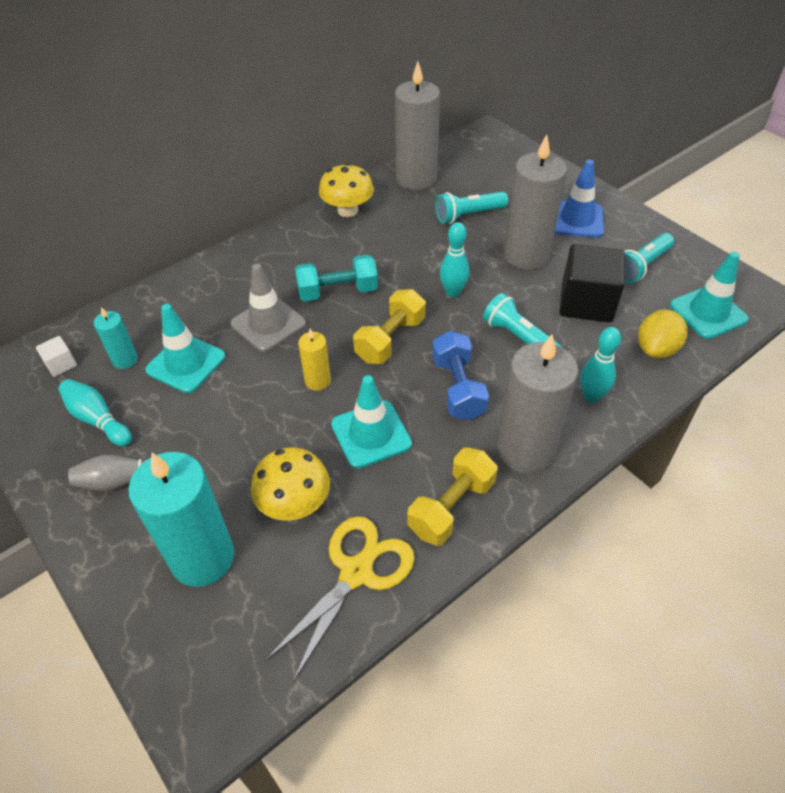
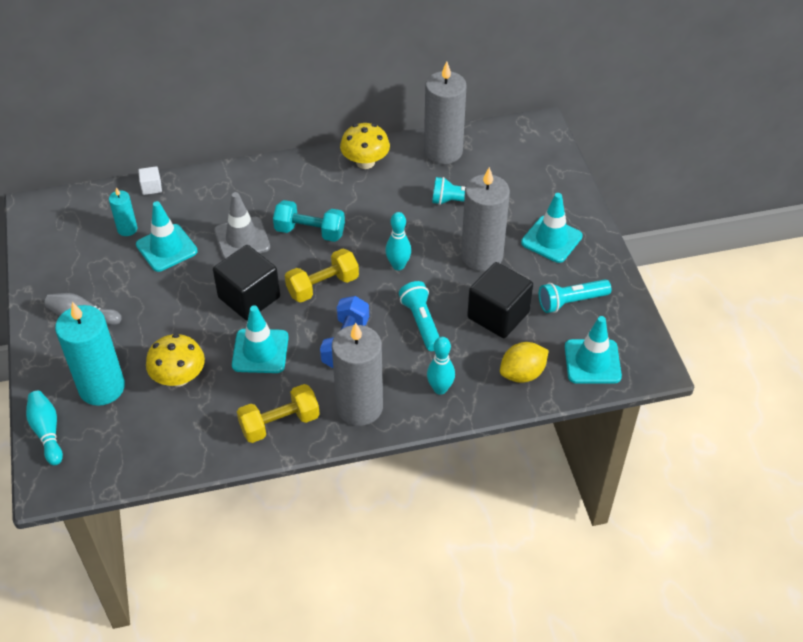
camera: 25 degrees right, 0 degrees up
(61, 364) = (83, 216): white cube -> white cube (151, 187)
(98, 419) = (87, 267): turquoise bowling pin -> turquoise bowling pin (47, 432)
(317, 381) = (249, 297): yellow candle -> black cube
(356, 572) = (189, 437): yellow scissors -> none
(576, 219) = (551, 239): blue traffic cone -> turquoise traffic cone

